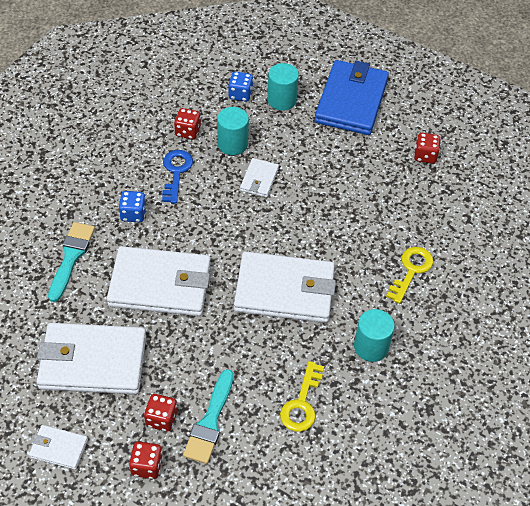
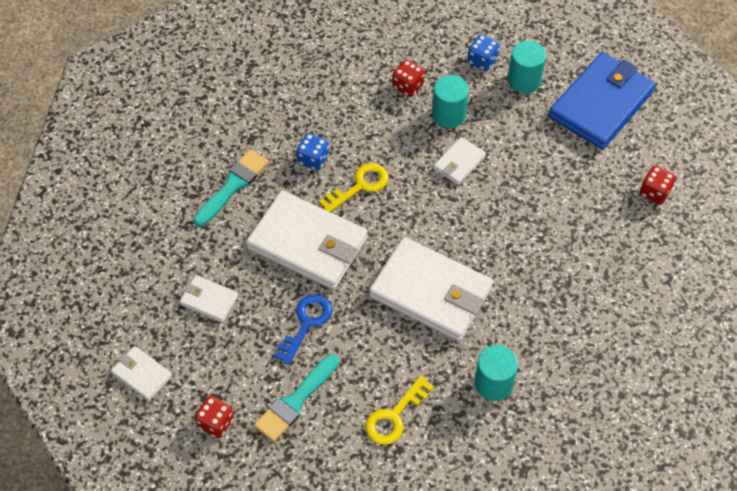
camera: 25 degrees right, 5 degrees up
(92, 362) = (209, 300): white wallet -> white wallet, size x0.47
(161, 419) = (250, 381): red dice -> none
(176, 172) = (376, 128): blue key -> blue key (306, 323)
(411, 270) = (576, 316): yellow key -> yellow key (360, 186)

